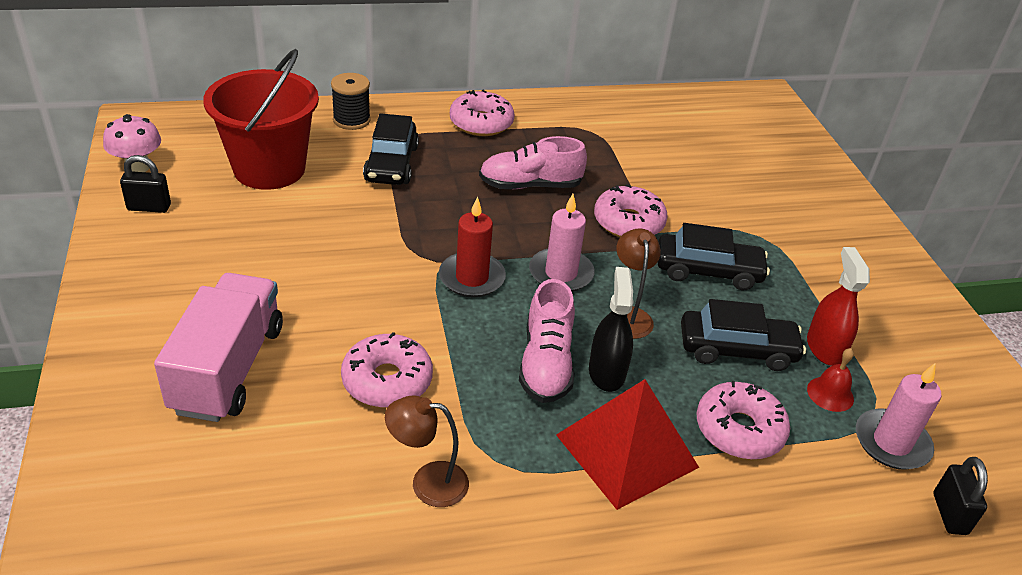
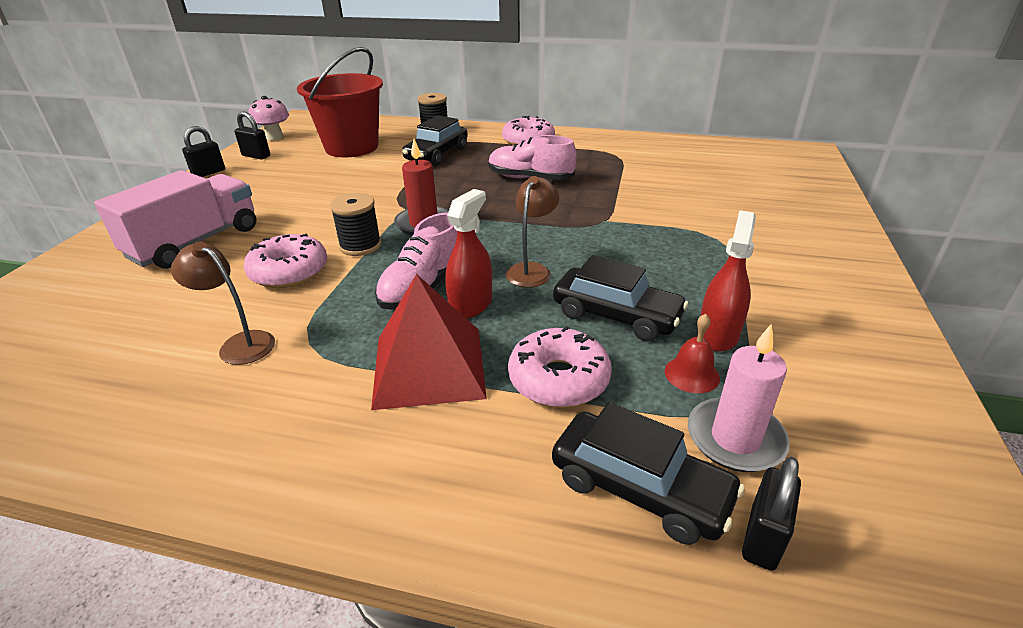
camera: 30 degrees right, 5 degrees down
(112, 251) = (209, 173): none -> black padlock
(431, 325) = (360, 246): none -> black spool
(561, 273) = (499, 233): pink candle -> none
(606, 372) = (471, 304): black spray bottle -> red spray bottle
(628, 222) = (593, 211): pink donut -> none
(708, 271) = (639, 254): black car -> black car (639, 488)

